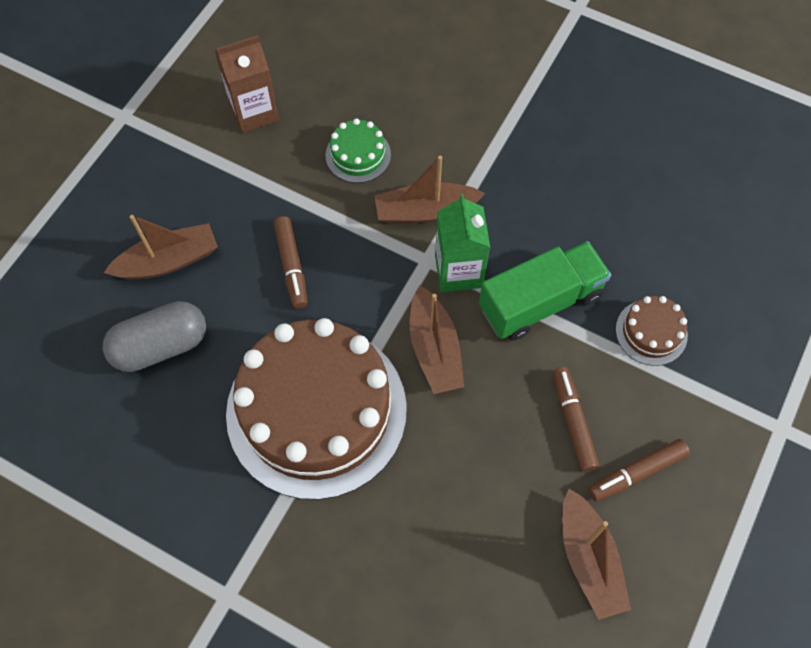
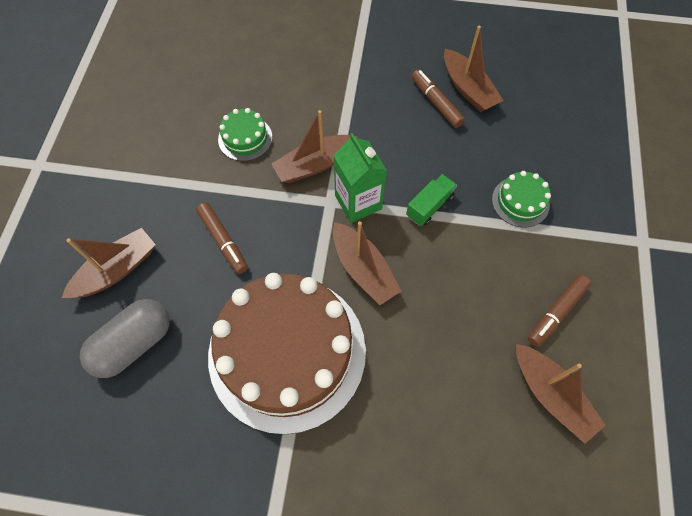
camera: 20 degrees left, 0 degrees up
(254, 112) = (149, 130): brown carton -> none
(540, 302) = (429, 206): green truck -> green truck, size x0.54
(573, 421) = (492, 289): brown marker -> brown marker (436, 103)
(647, 174) = (468, 89): none -> brown boat
(651, 332) = (520, 202): brown cake -> green cake

